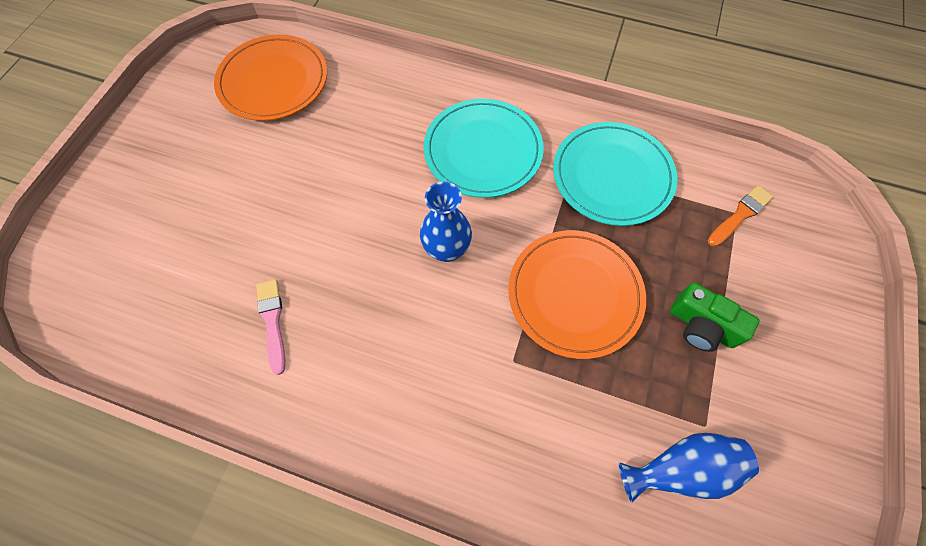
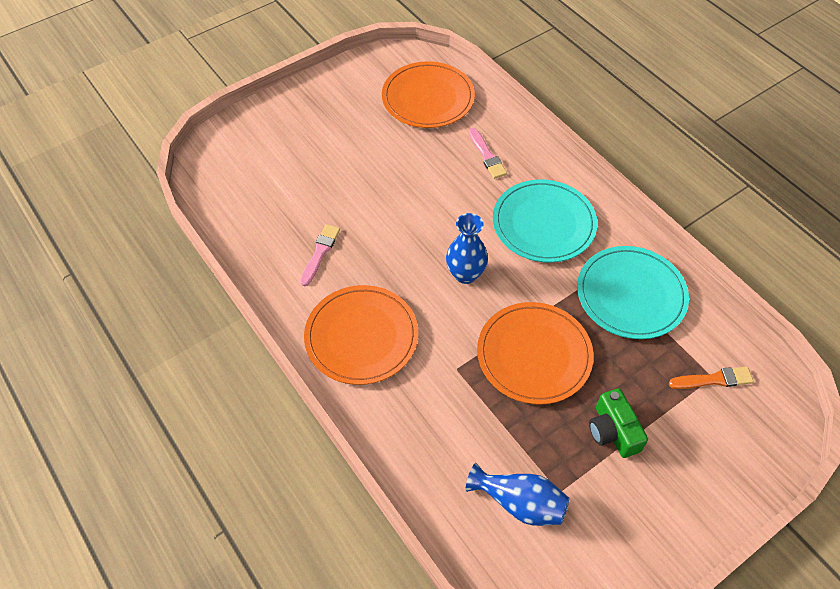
camera: 35 degrees right, 10 degrees down
(378, 111) = (487, 156): none -> pink brush
(389, 392) = (361, 337): none -> orange plate

